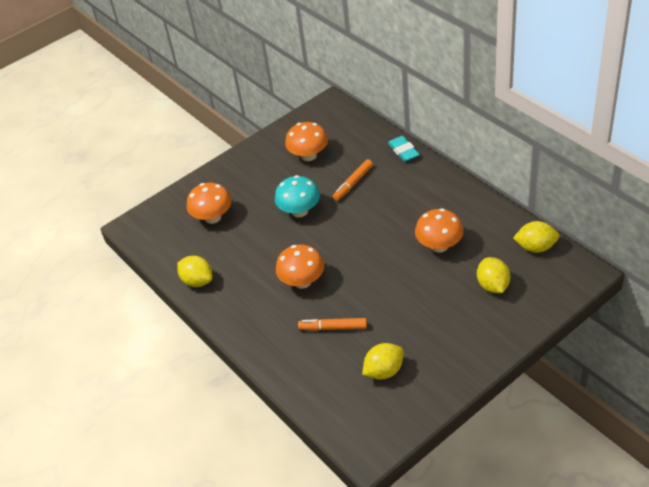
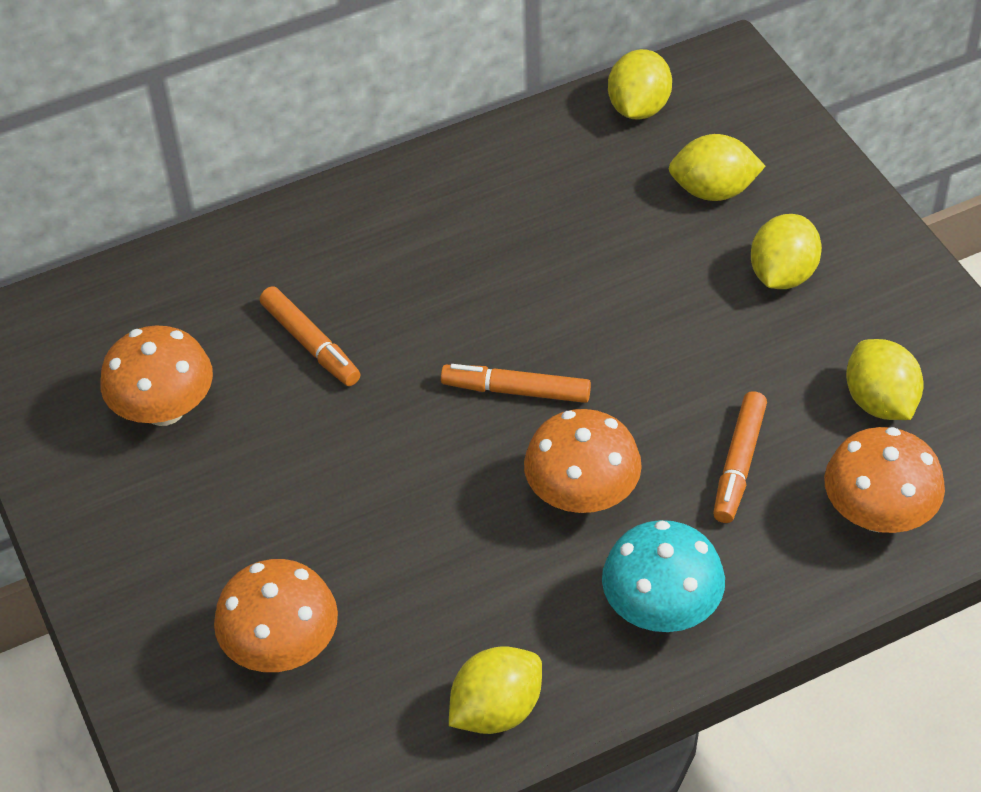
camera: 80 degrees left, 5 degrees up
(299, 211) = (351, 461): turquoise mushroom -> turquoise mushroom (661, 608)
(349, 248) = (516, 391): none -> orange marker
(403, 151) = (253, 235): turquoise eraser -> none
(439, 245) = (573, 243): orange mushroom -> orange mushroom (877, 514)
(449, 321) = (782, 274): none -> yellow lemon

